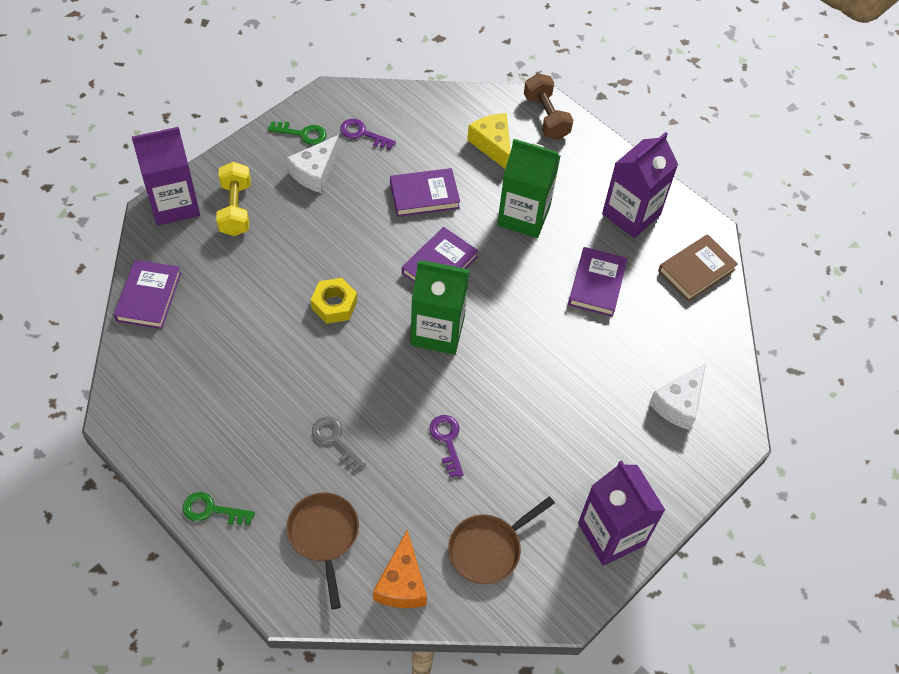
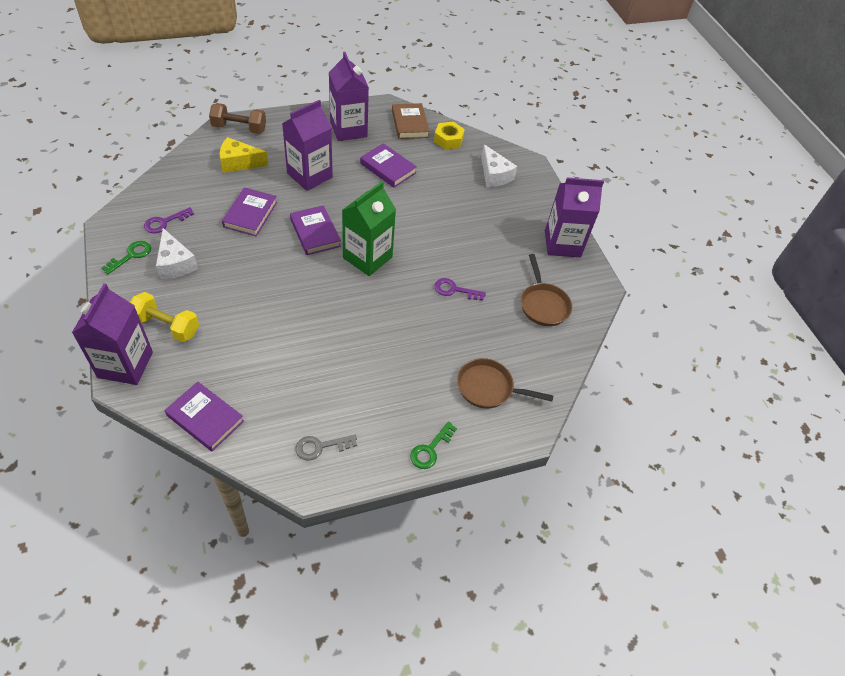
camera: 65 degrees left, 5 degrees down
(334, 305) = (304, 303): yellow nut -> yellow nut (448, 140)
(335, 440) = (417, 350): grey key -> grey key (321, 447)
(402, 583) = (545, 359): orange cheese -> none
(523, 216) = (309, 175): green carton -> purple carton

